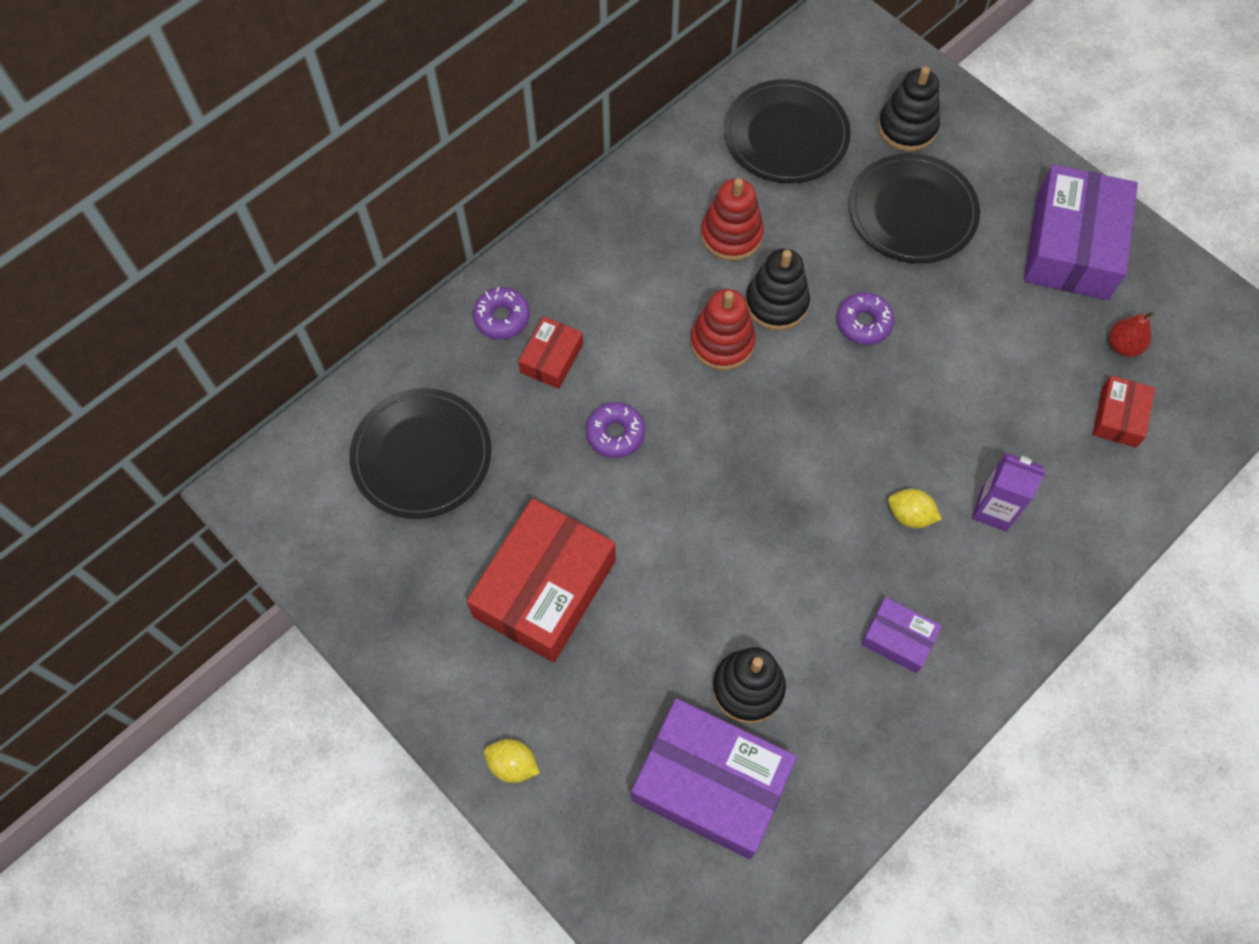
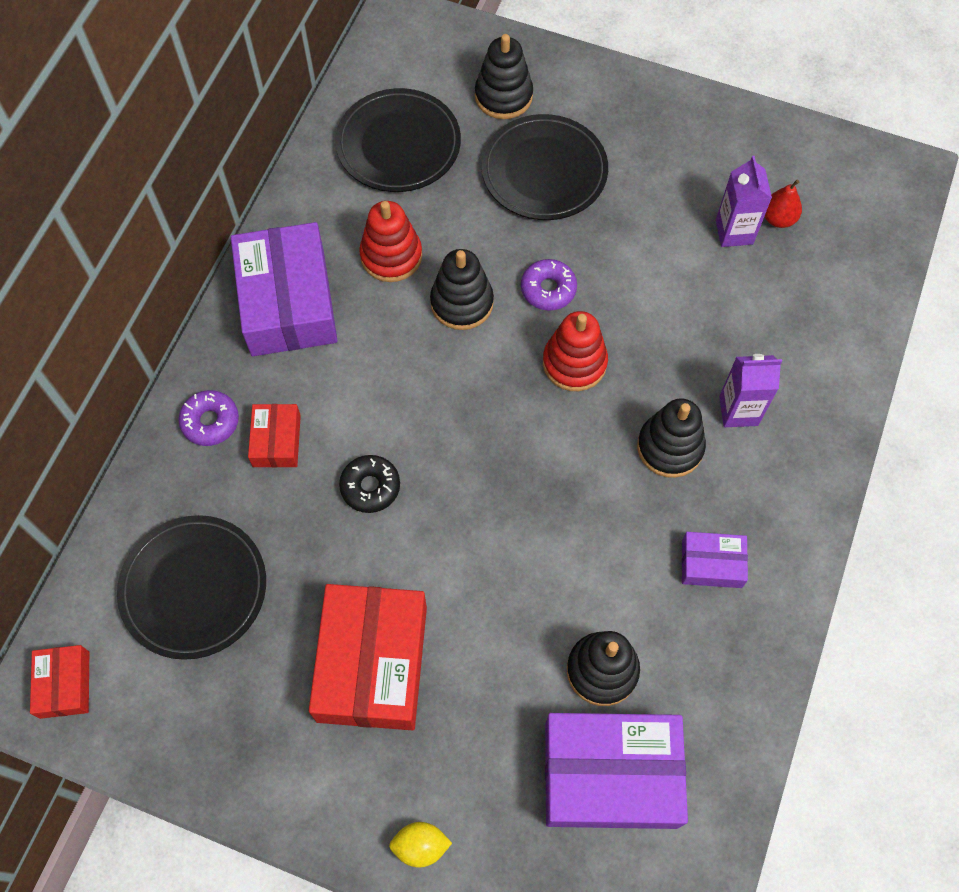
camera: 25 degrees left, 0 degrees up
(615, 434) = (370, 487): purple donut -> black donut
(722, 342) = (429, 359): red stacking toy -> red stacking toy (574, 363)
(910, 515) = (670, 447): yellow lemon -> black stacking toy
(1072, 246) = (695, 148): purple box -> purple box (288, 302)
(1072, 341) = (734, 232): none -> purple carton
(1119, 417) = (803, 283): red box -> red box (64, 684)

